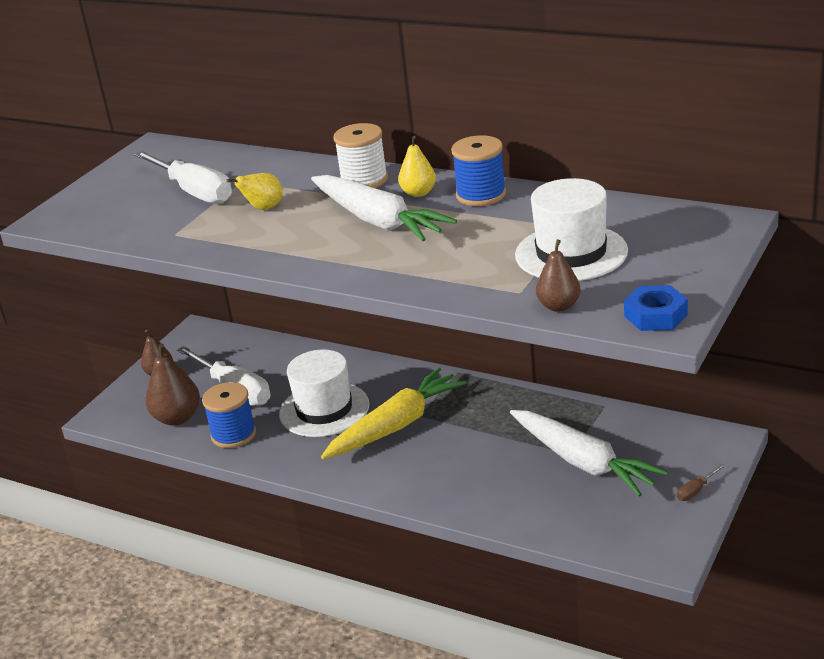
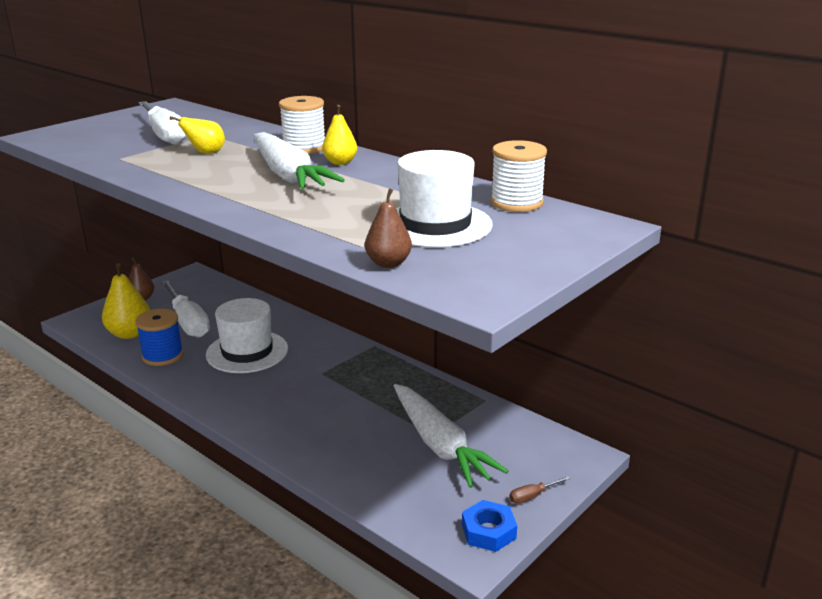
camera: 10 degrees right, 5 degrees down
(177, 418) = (129, 333): brown pear -> yellow pear
(396, 425) = (297, 377): yellow carrot -> none
(481, 195) = (391, 172): blue spool -> none
(630, 210) = (516, 203): none -> white spool
(655, 315) = (477, 288): blue nut -> blue nut (488, 531)

